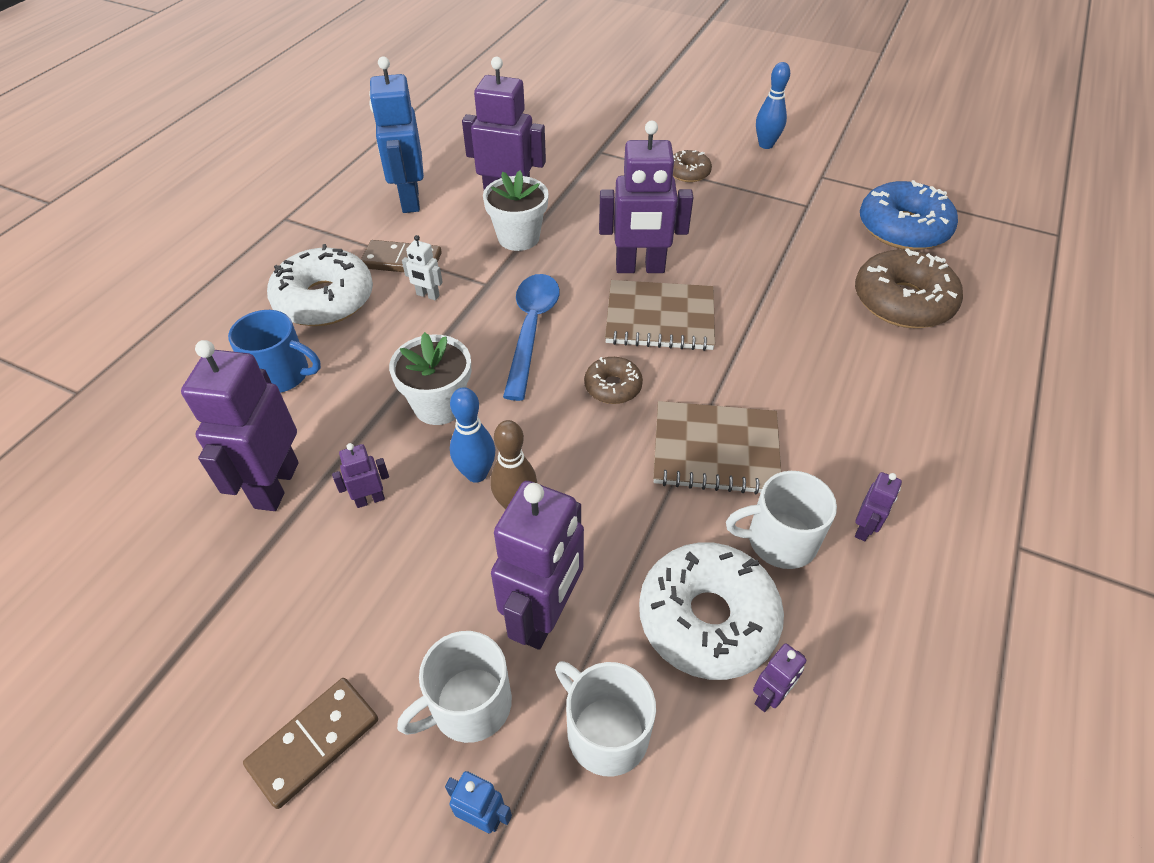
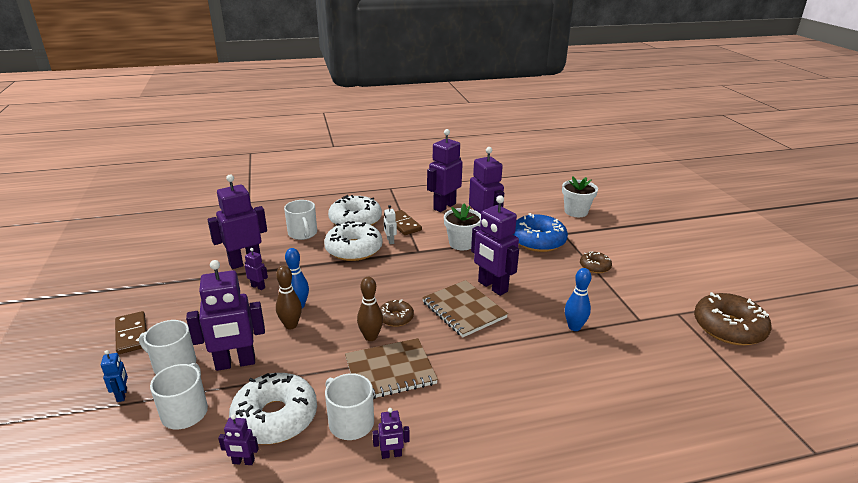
camera: 50 degrees right, 20 degrees down
(281, 374) = (303, 233): blue mug -> white mug
(314, 743) = (131, 334): brown domino -> brown domino turned 60 degrees clockwise
(401, 342) = (354, 249): none -> white donut
(409, 200) = (444, 206): blue robot -> purple robot
(439, 405) = (327, 277): white flower pot -> white flower pot (576, 212)
(531, 330) = (404, 277): blue spoon -> none
(629, 432) = (371, 337): none -> brown bowling pin
(715, 450) = (390, 371): brown notebook -> brown notebook turned 75 degrees counterclockwise
(766, 145) = (669, 280): blue bowling pin -> blue bowling pin (574, 327)
(902, 301) = (610, 396): brown donut -> brown donut (728, 328)
(903, 228) = (684, 368): blue donut -> blue donut (538, 241)

